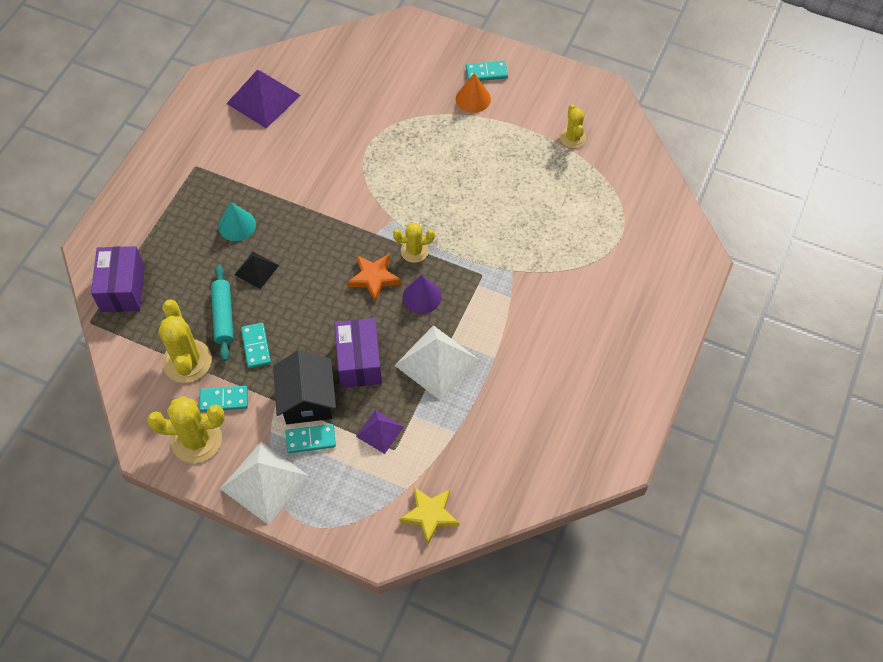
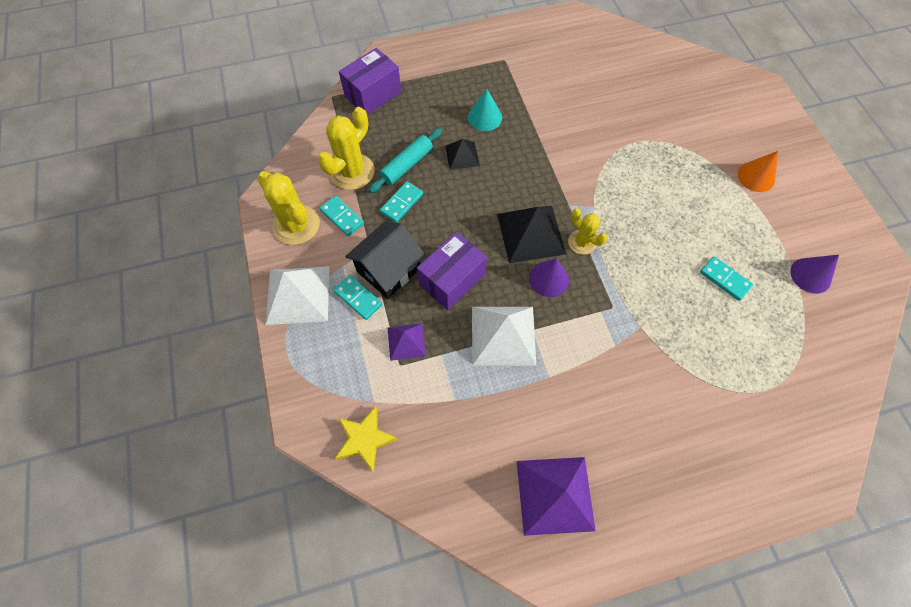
camera: 50 degrees right, 5 degrees up
(263, 99) = (598, 54): purple pyramid -> purple pyramid (554, 495)
(374, 278) = (531, 233): orange star -> black pyramid
(486, 73) = (789, 167): turquoise domino -> turquoise domino (724, 279)
(573, 138) = (810, 275): yellow cactus -> purple cone

